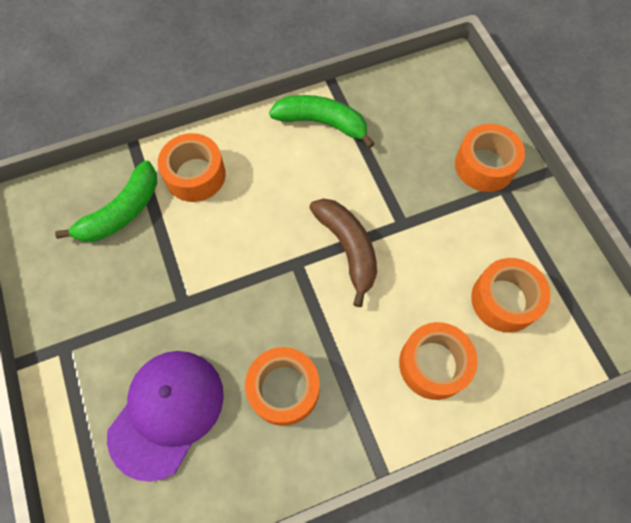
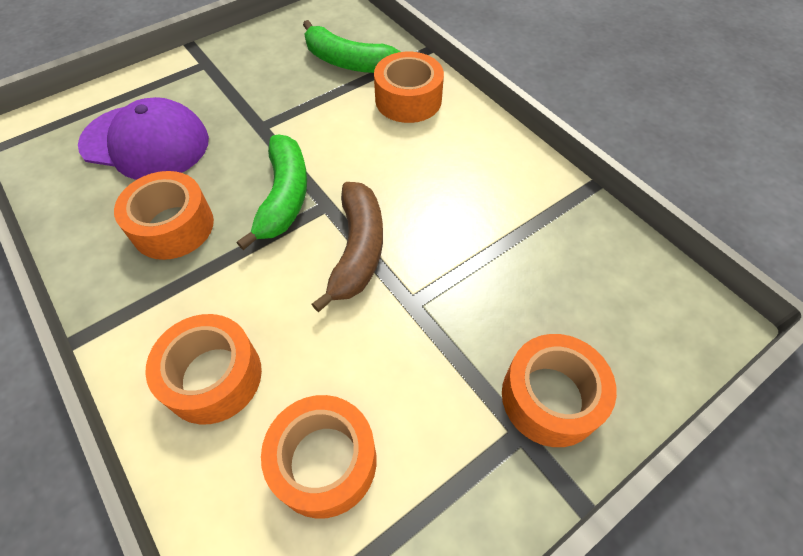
camera: 75 degrees right, 10 degrees down
(322, 123) = (526, 189): green banana -> green banana (284, 197)
(348, 249) = (357, 250): brown banana -> brown banana turned 45 degrees counterclockwise

